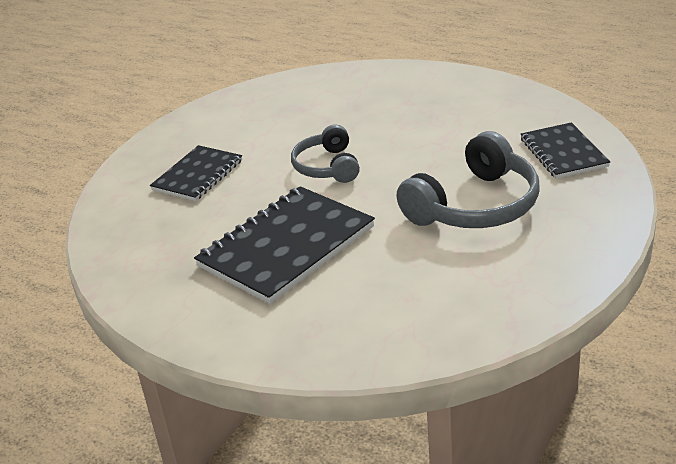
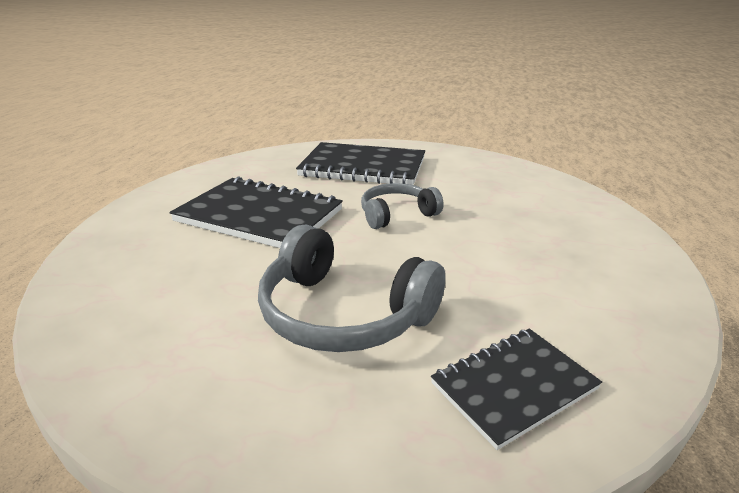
camera: 70 degrees right, 5 degrees down
(198, 175) = (363, 167): black notebook -> black notebook, size x1.66

